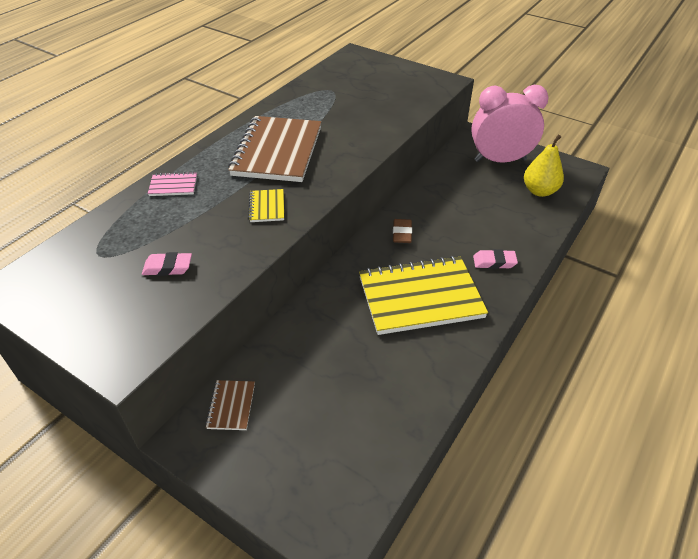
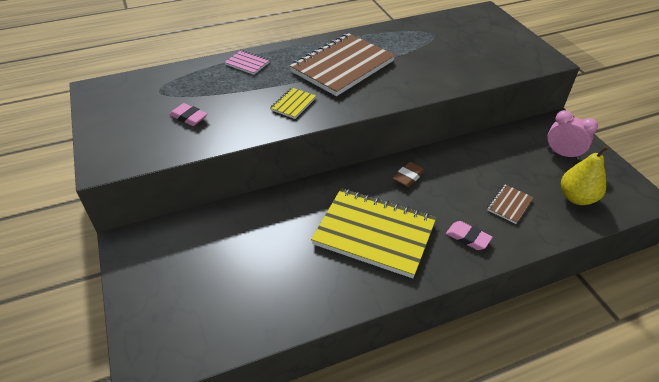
camera: 35 degrees right, 0 degrees up
(231, 406) = (170, 237): brown notebook -> brown notebook (509, 205)
(500, 160) = (562, 154): pink clock -> pink clock, size x0.57

